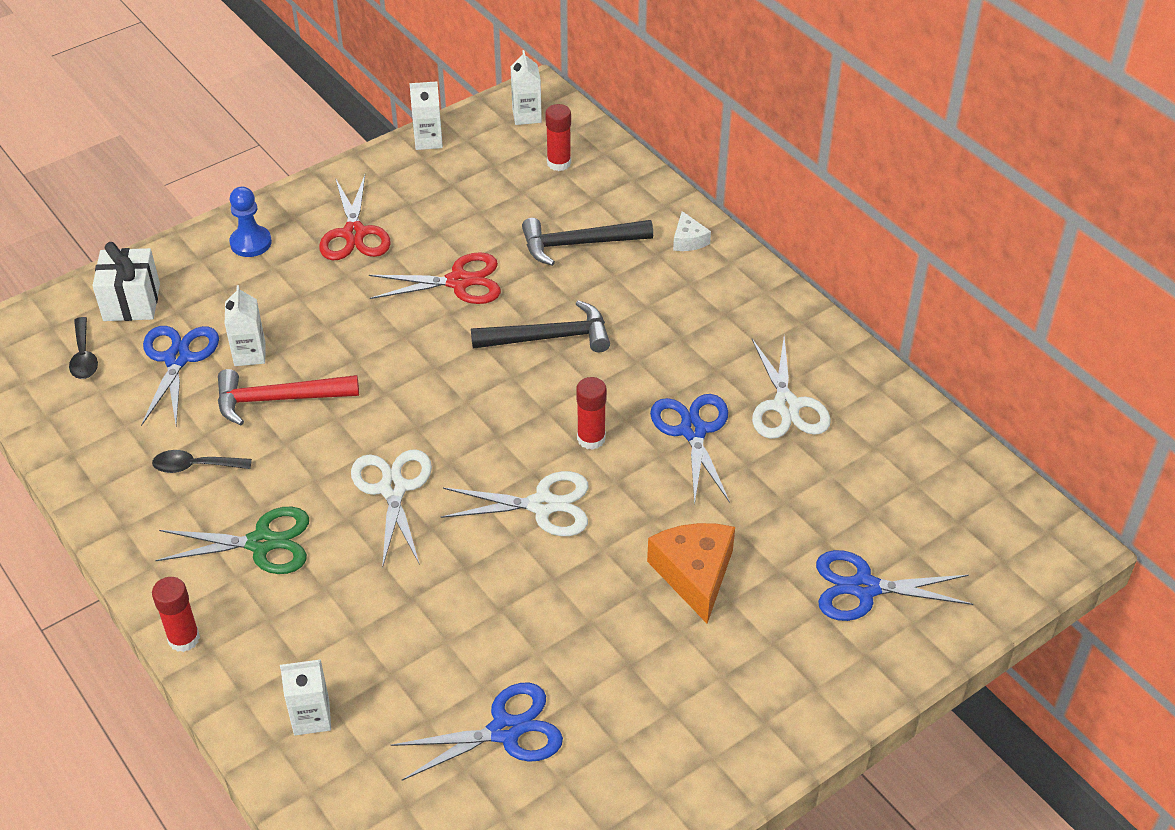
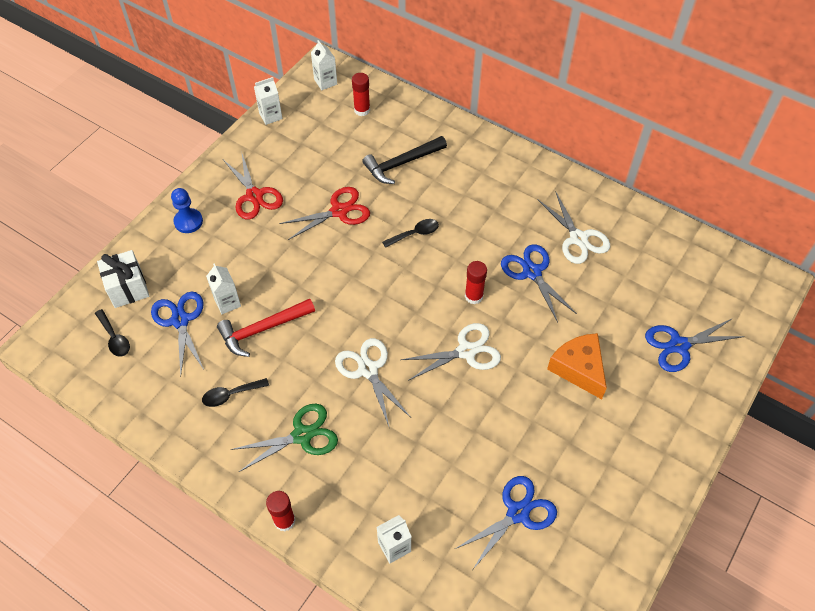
camera: 20 degrees left, 10 degrees up
(549, 337) = (414, 234): black hammer -> black spoon
(688, 240) = (467, 142): white cheese -> none

